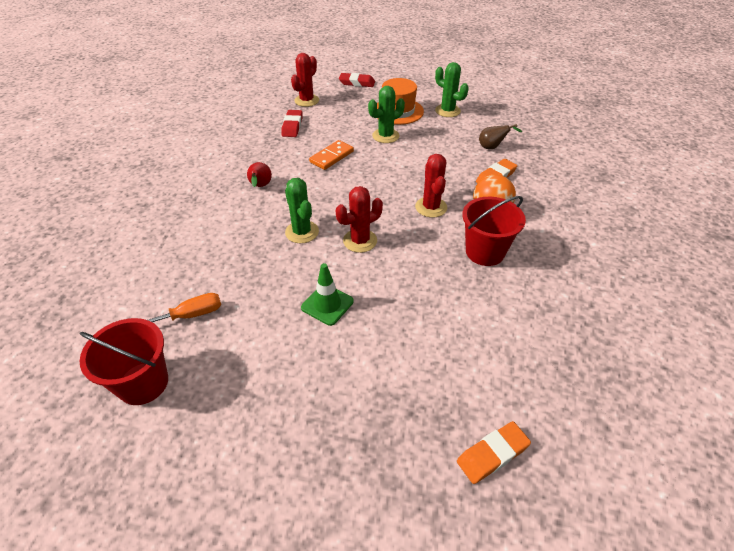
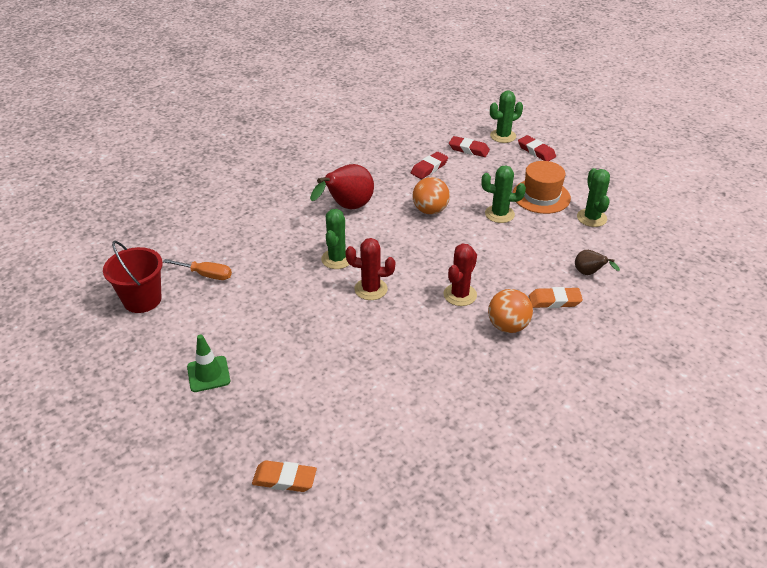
camera: 40 degrees right, 5 degrees down
(260, 186) = (347, 208): red pear -> red pear, size x1.94
(306, 100) = (469, 149): red cactus -> red eraser
(320, 82) = (503, 136): none -> green cactus
(327, 304) = (295, 320): green traffic cone -> green traffic cone (208, 374)
(332, 157) = (430, 210): orange domino -> orange ball
(485, 252) = (458, 354): red bucket -> none

